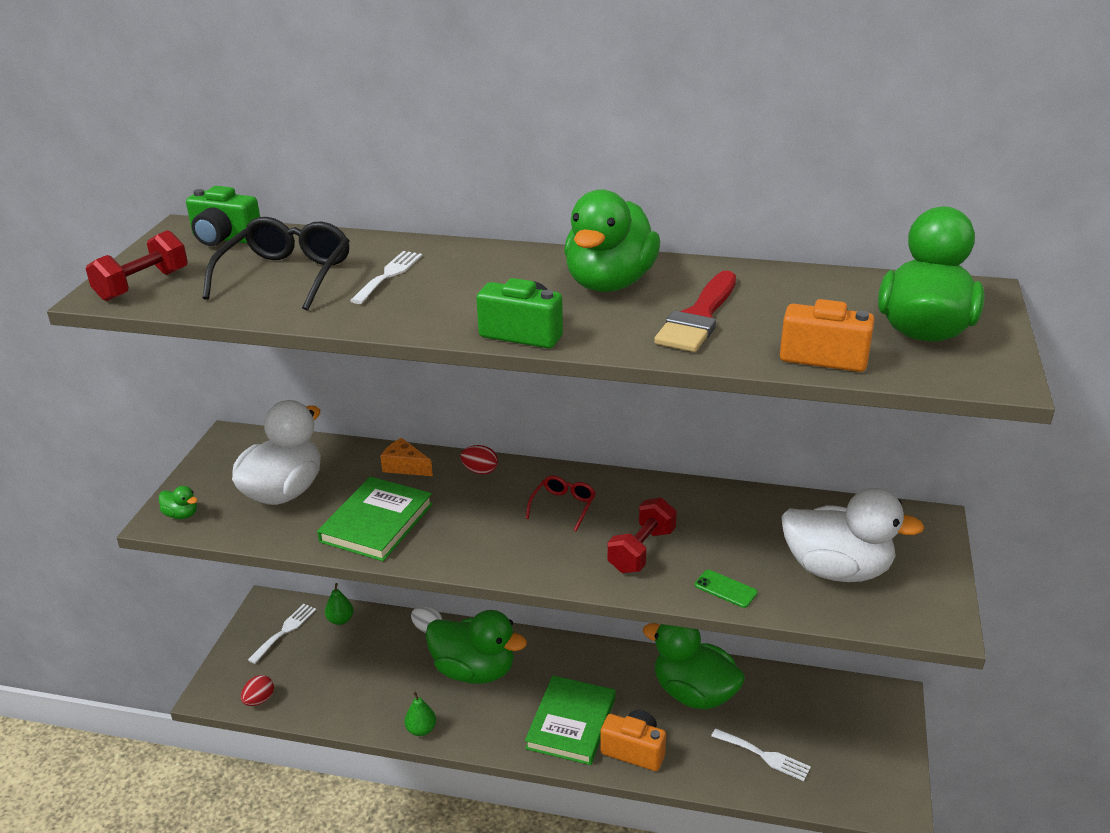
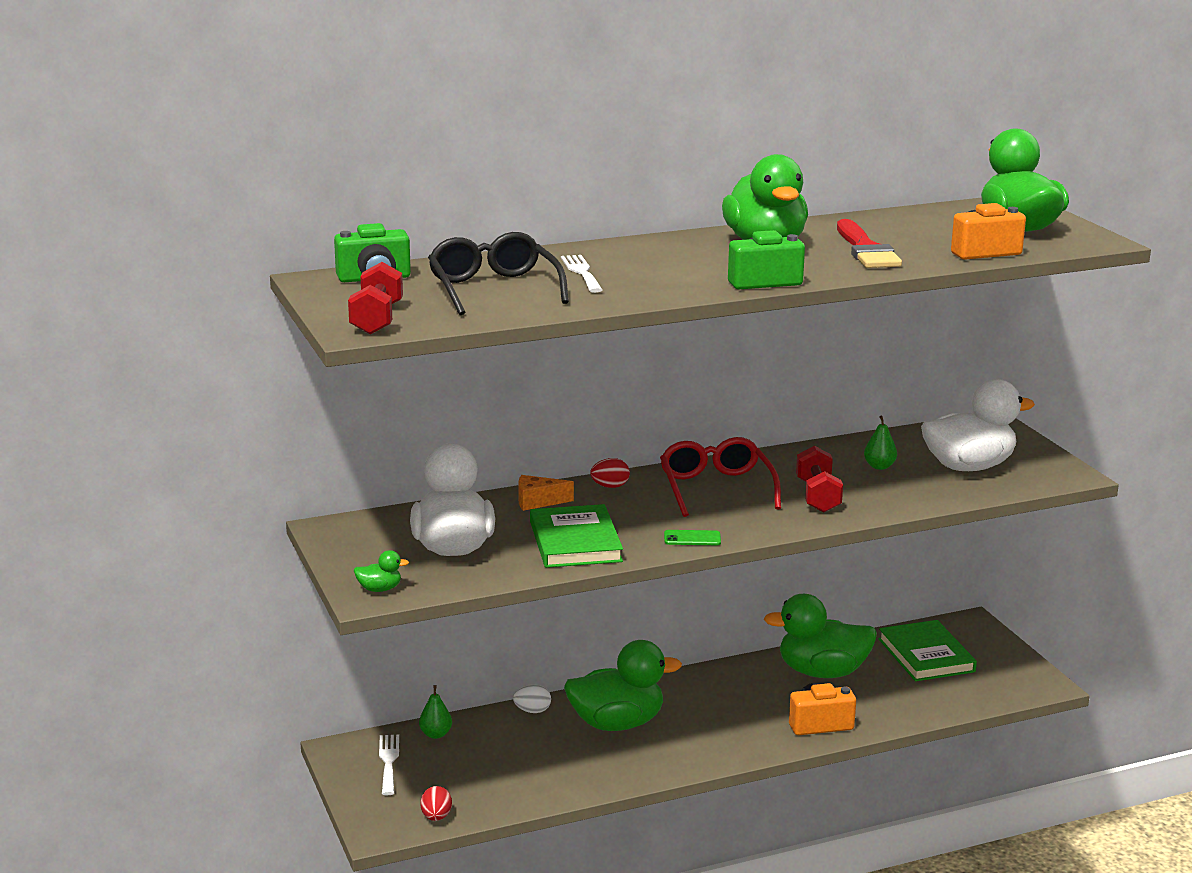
camera: 35 degrees left, 10 degrees down
(421, 730) = (622, 778): green pear -> green pear (879, 466)
(563, 506) = (716, 488): red glasses -> red glasses, size x1.82
(571, 723) = (747, 726): green book -> green book (926, 655)
(725, 589) = (909, 499): green phone -> green phone (692, 538)
(764, 755) = (920, 690): white fork -> none

